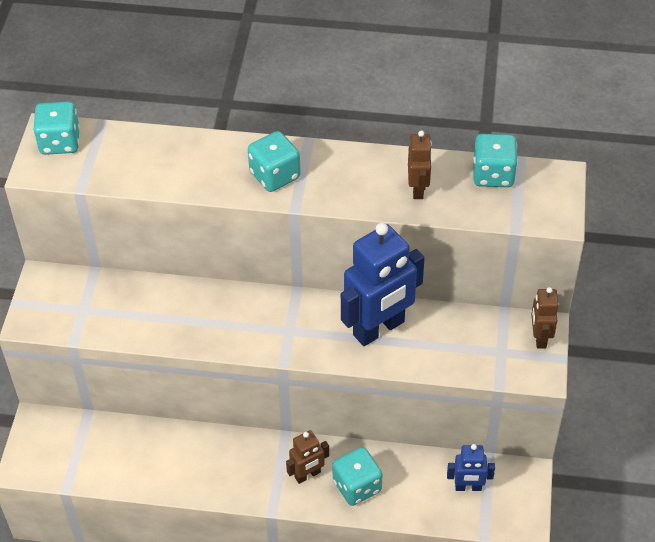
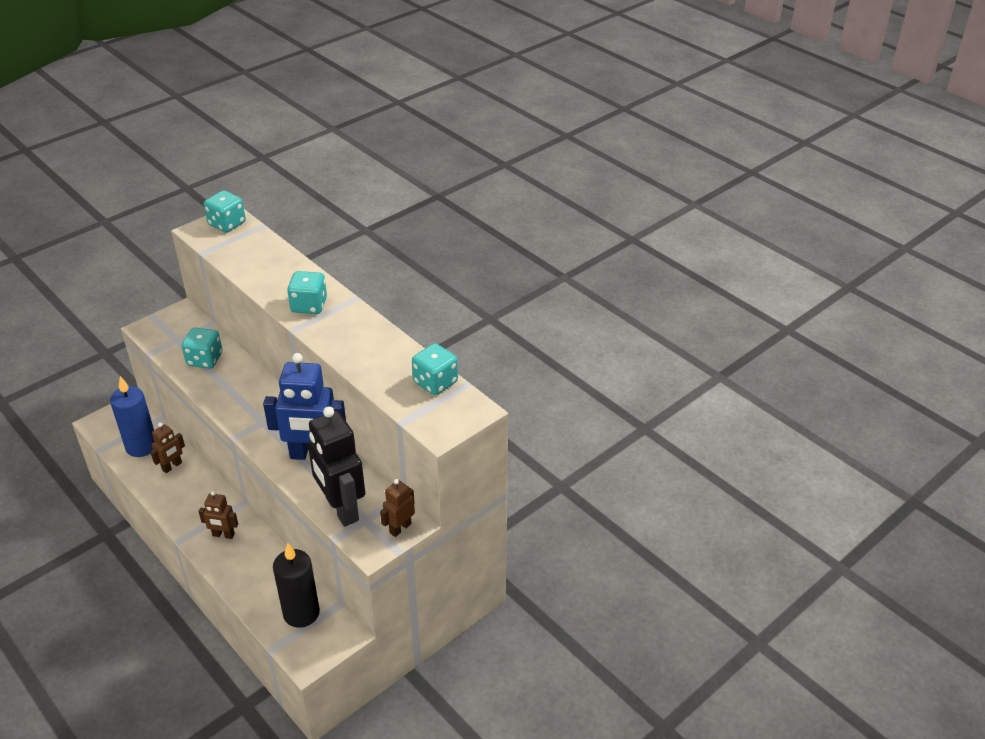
camera: 40 degrees right, 10 degrees down
(107, 454) = (141, 446): none -> blue candle
(357, 486) = (241, 562): turquoise dice -> turquoise dice (205, 359)
(418, 189) = (378, 362): brown robot -> brown robot (172, 466)
(468, 487) = (301, 613): blue robot -> black candle
(470, 358) = (341, 509): none -> black robot

